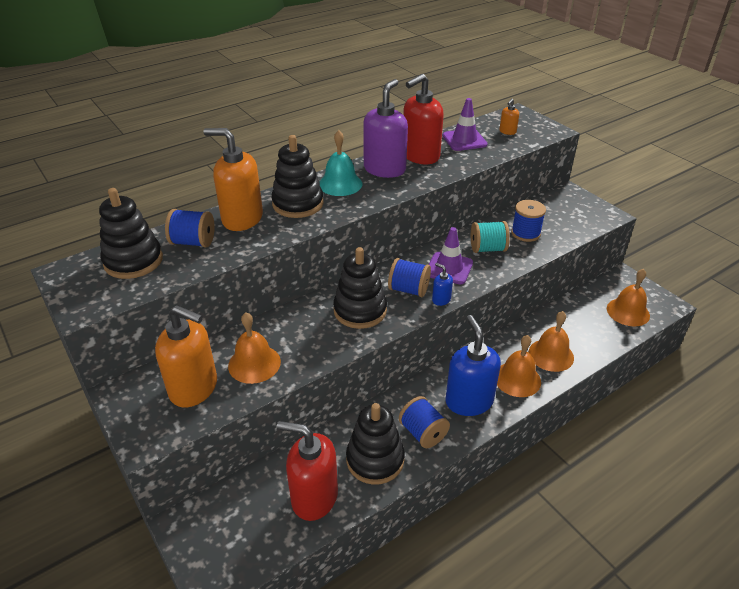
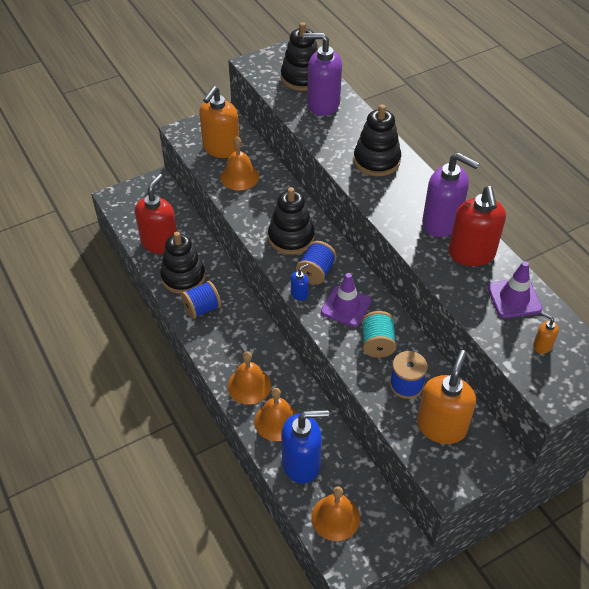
camera: 95 degrees right, 10 degrees up
(193, 242) = (323, 104): blue spool -> purple soap dispenser
(242, 219) = (354, 128): orange soap dispenser -> orange soap dispenser (441, 426)
(340, 184) = (411, 189): turquoise bell -> none
(420, 156) = (471, 254): red soap dispenser -> red soap dispenser turned 150 degrees counterclockwise
(469, 401) = (229, 344): blue soap dispenser -> blue soap dispenser (301, 463)

